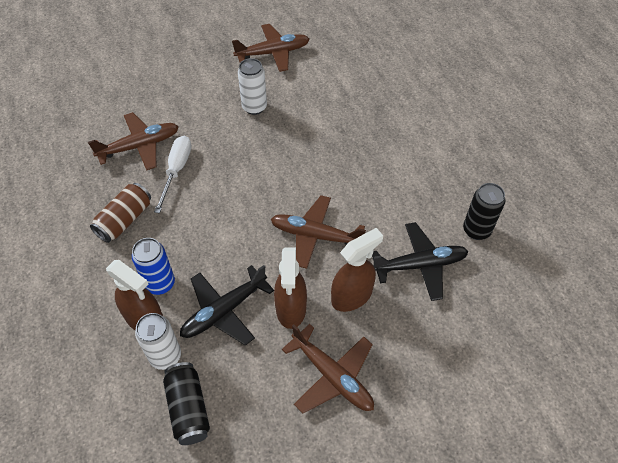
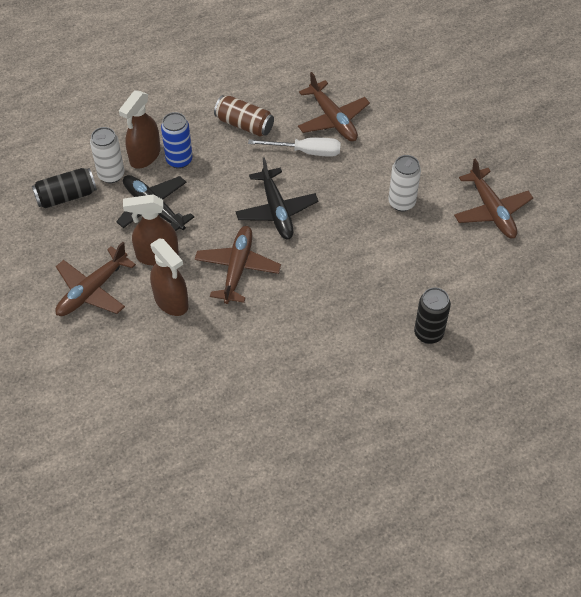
camera: 85 degrees right, 0 degrees up
(419, 265) = (209, 357): black plane -> black plane (276, 210)
(476, 230) = (255, 410): black can -> black can (428, 333)

